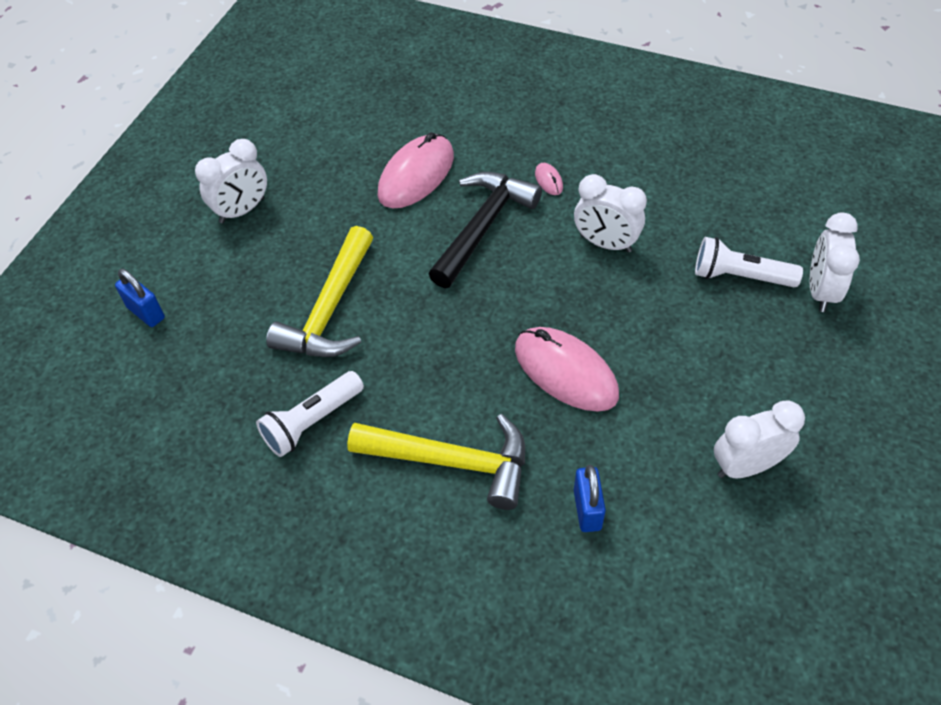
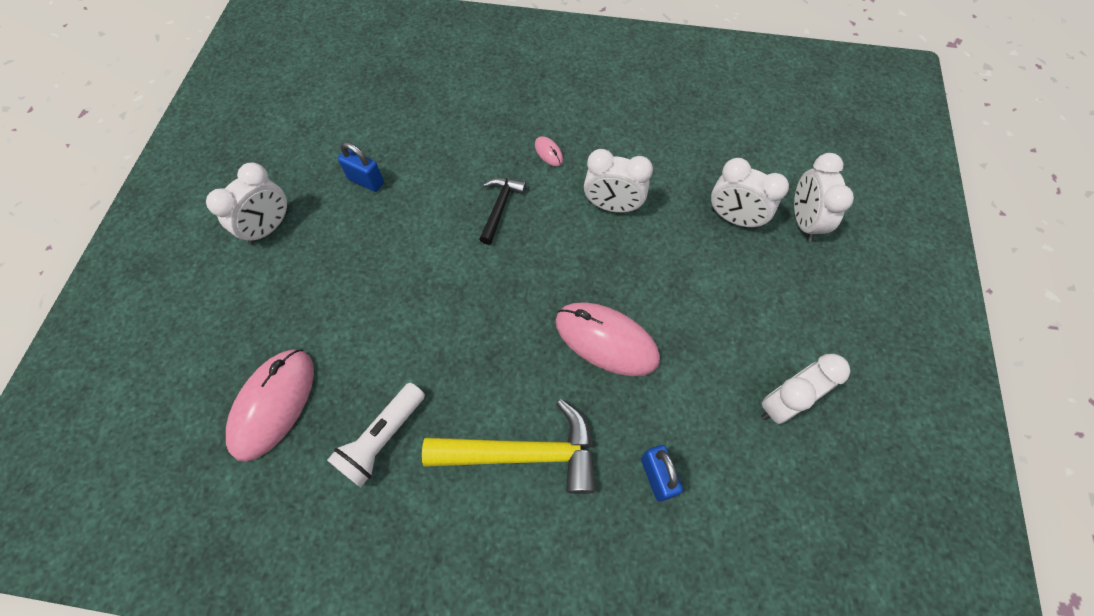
camera: 15 degrees left, 10 degrees up
(146, 313) = (194, 353): blue padlock -> blue padlock (366, 181)
(330, 310) = (375, 317): yellow hammer -> none
(416, 175) = (428, 166): pink mouse -> pink mouse (273, 404)
(483, 226) = (500, 207): black hammer -> black hammer, size x0.56
(740, 276) = (734, 218): white flashlight -> white clock

